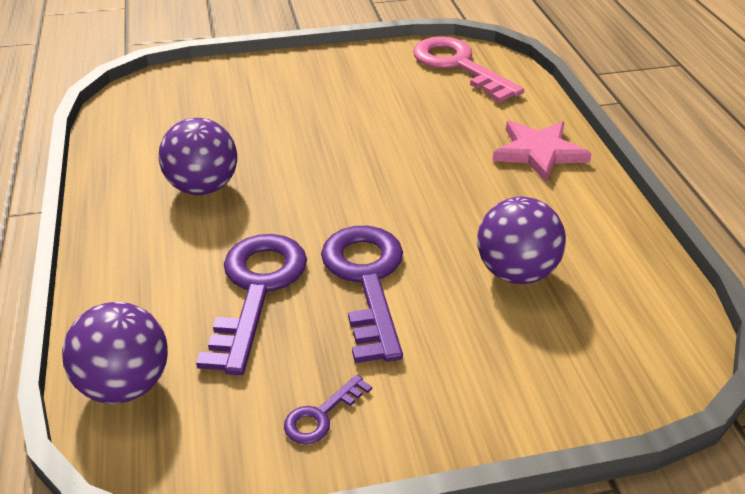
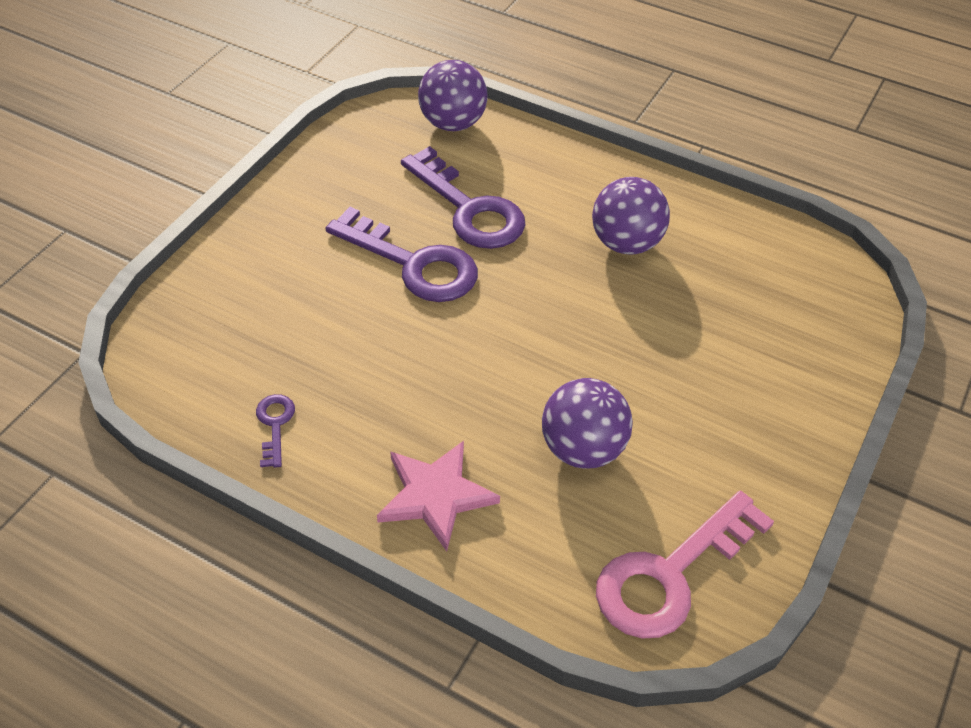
camera: 130 degrees right, 10 degrees up
(321, 415) = (334, 179): purple key -> purple key (275, 425)
(458, 66) = (670, 574): pink key -> pink key turned 135 degrees clockwise
(516, 272) = (322, 346): purple ball -> purple ball (583, 449)

